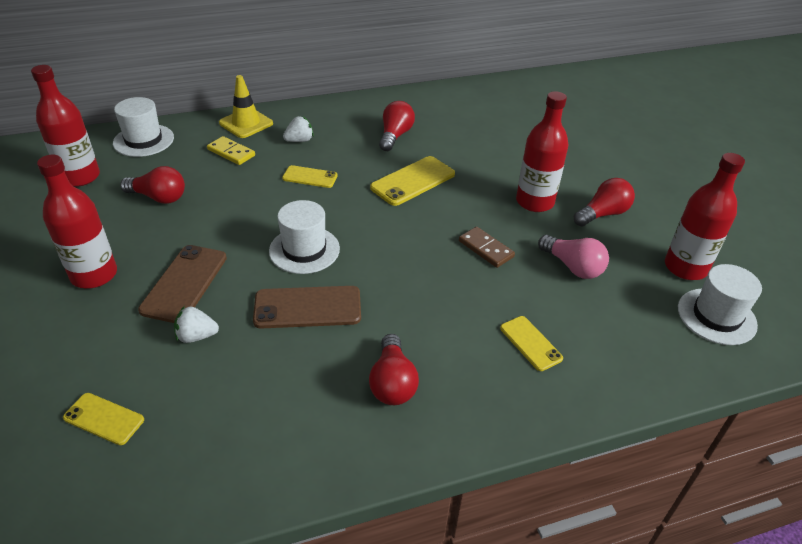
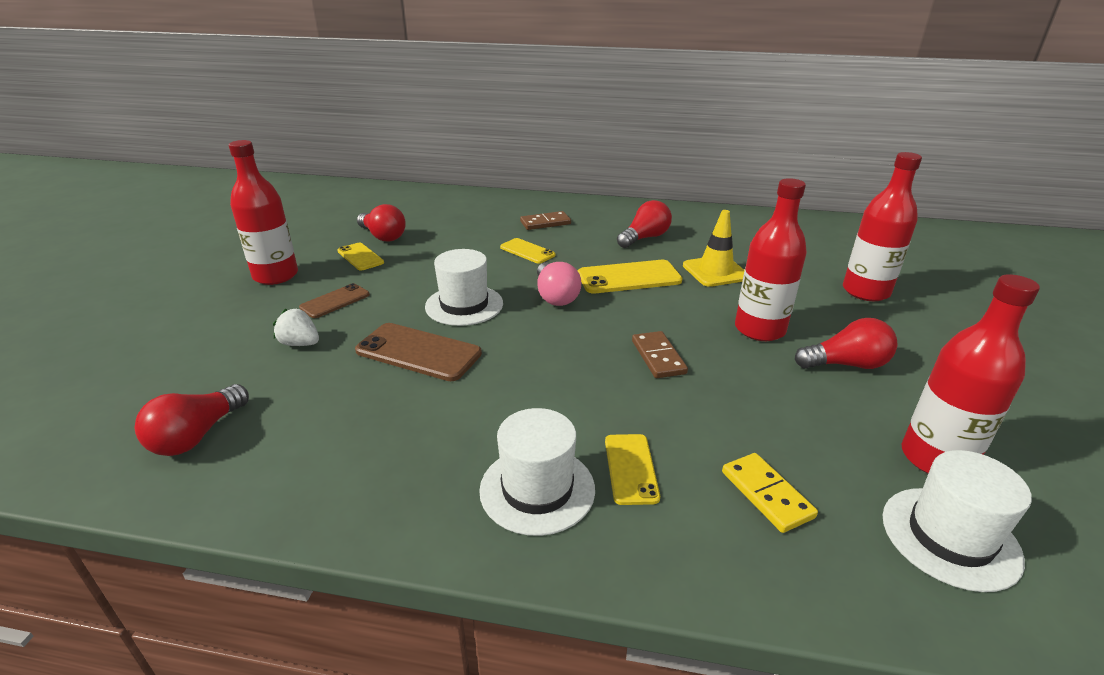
camera: 30 degrees right, 10 degrees down
(80, 177) = (340, 210): red bottle -> red bottle (865, 292)
(104, 419) = (161, 381): yellow phone -> yellow phone (360, 257)
(143, 140) = (413, 197): white hat -> white hat (537, 489)
(184, 283) = (335, 301): brown phone -> brown phone, size x0.61
(231, 153) = (475, 219): yellow domino -> yellow domino (766, 494)
(246, 123) = (509, 202): yellow traffic cone -> yellow traffic cone (715, 271)
(299, 140) = (545, 223): white strawberry -> brown domino
(392, 382) = (433, 448): red light bulb -> red light bulb (197, 435)
(572, 267) = (758, 406): pink light bulb -> pink light bulb (555, 296)

